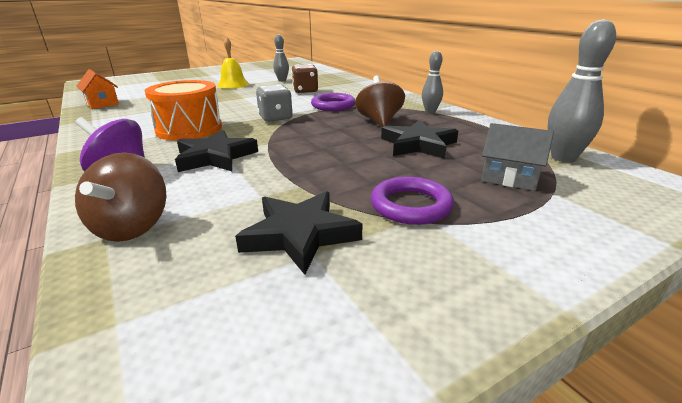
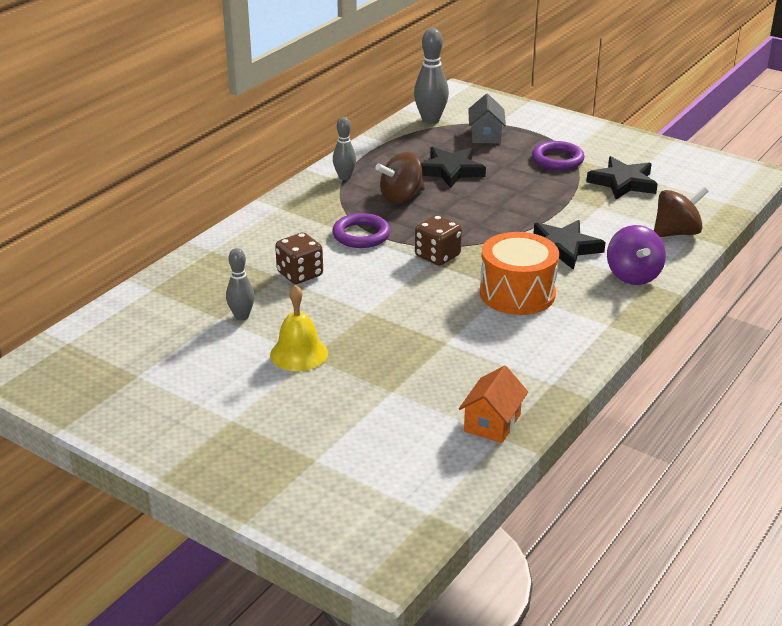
camera: 115 degrees left, 5 degrees up
(275, 118) = (437, 256): grey dice -> brown dice

